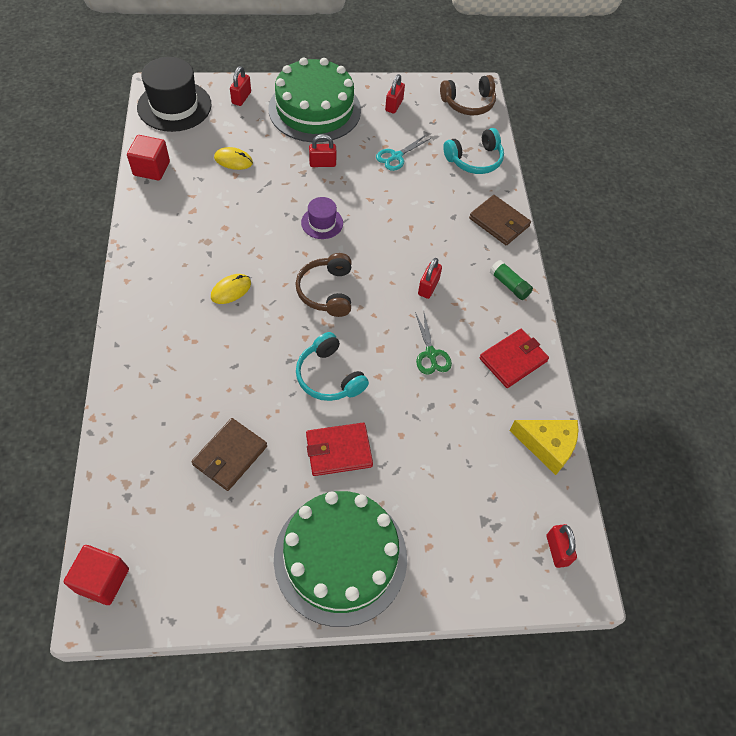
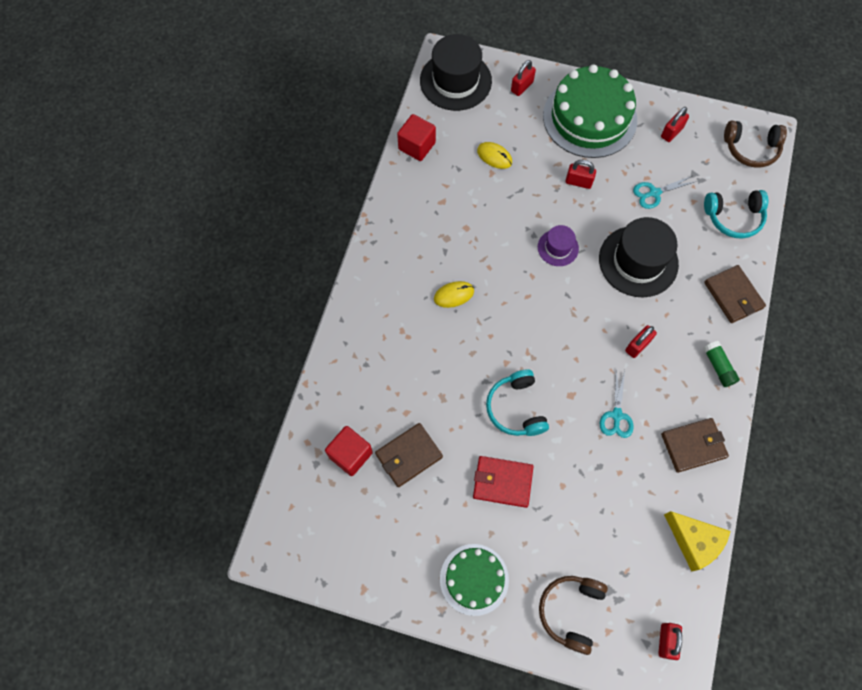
camera: 25 degrees right, 10 degrees up
(102, 580) = (279, 530): red cube -> red cube (350, 454)
(326, 291) = (540, 322): brown headphones -> brown headphones (570, 611)
(340, 557) = (474, 579): green cake -> green cake, size x0.59
(402, 215) = (638, 261): none -> black hat
(431, 354) = (616, 415): green scissors -> turquoise scissors
(513, 360) = (693, 445): red wallet -> brown wallet

